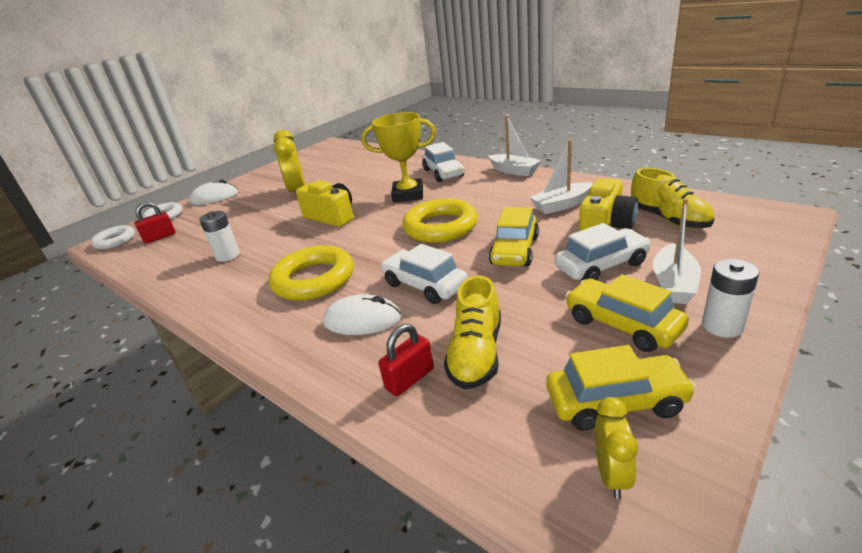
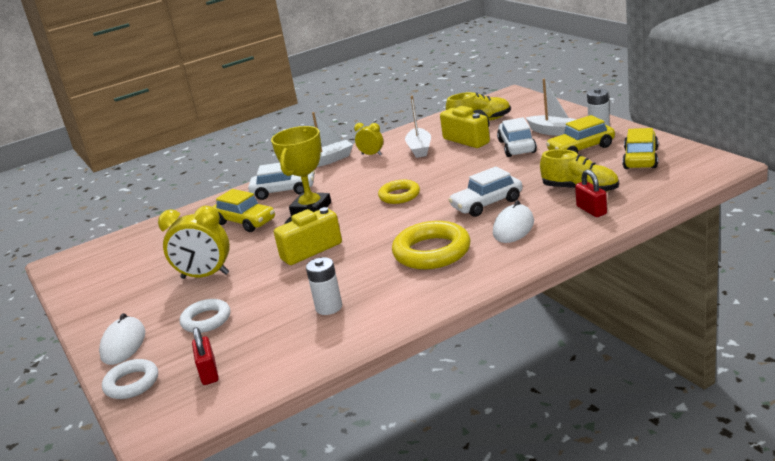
camera: 70 degrees left, 5 degrees down
(115, 241) = (167, 417): white ring -> white ring (206, 320)
(440, 227) = (399, 195): yellow ring -> yellow ring, size x0.61
(515, 250) = (470, 170): yellow car -> yellow car (245, 222)
(611, 475) = (685, 165): yellow clock -> yellow clock (371, 154)

